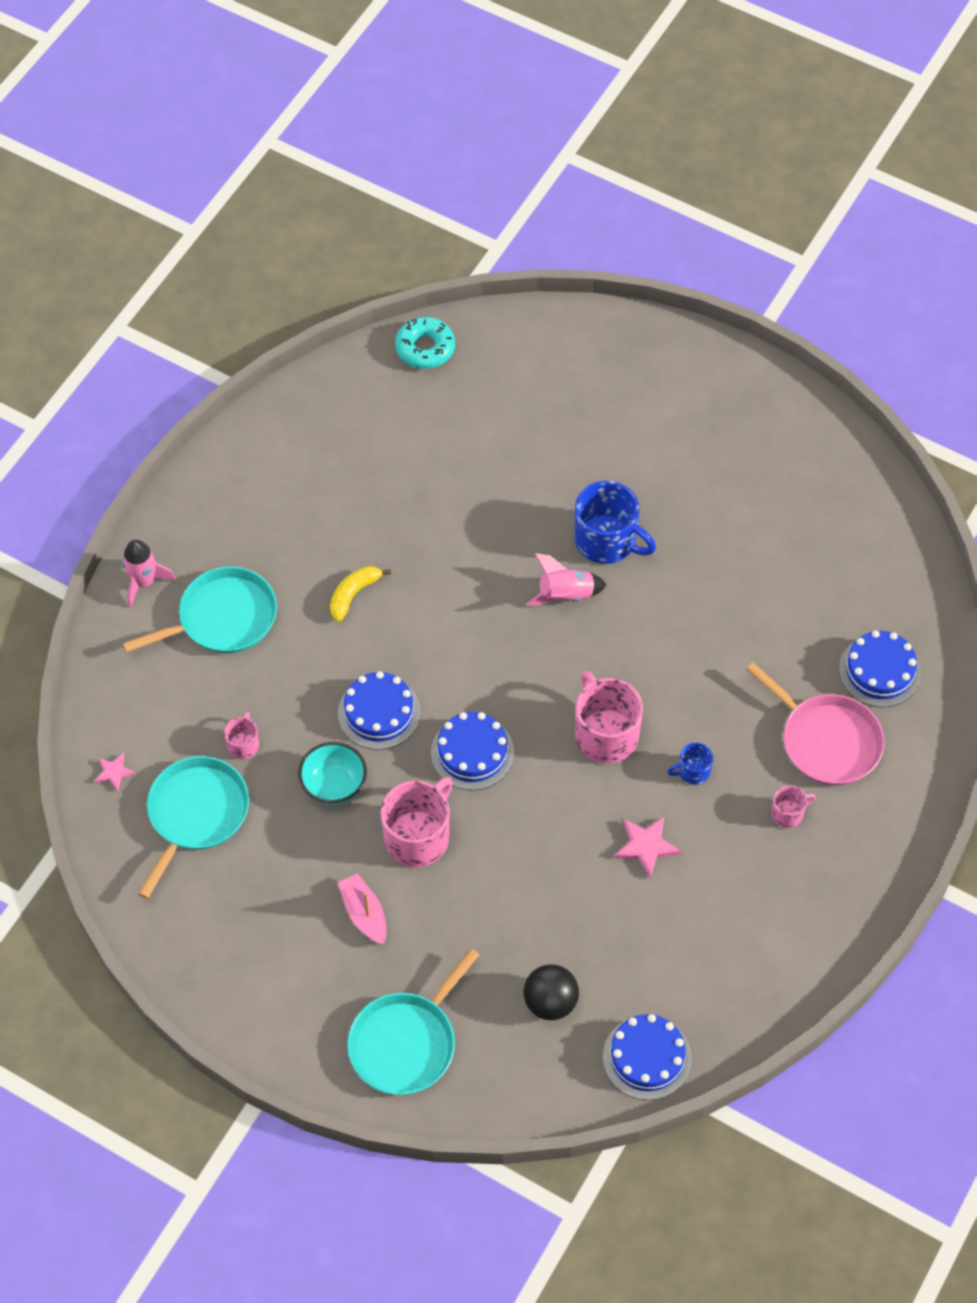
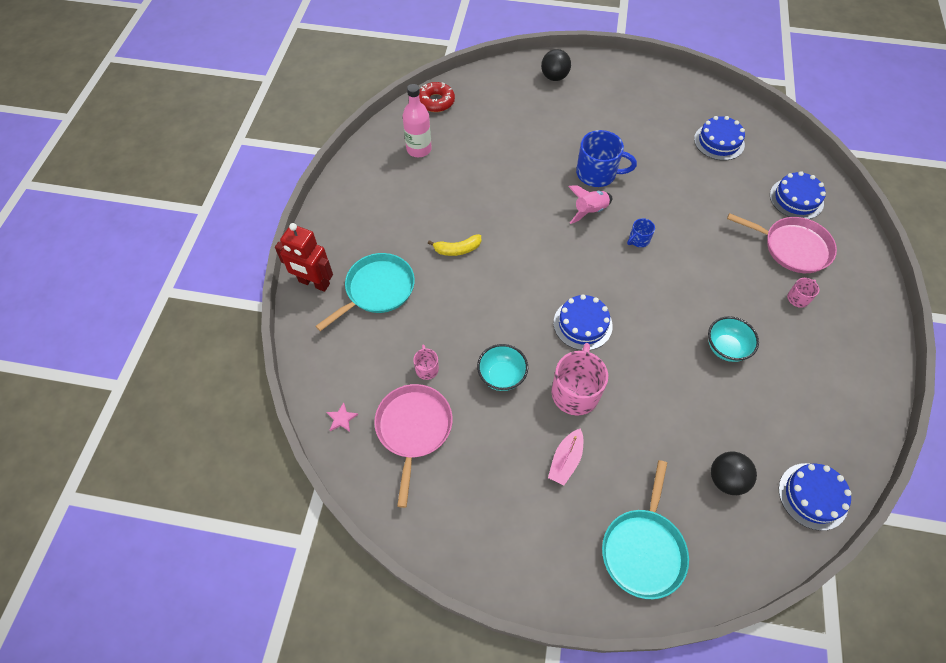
camera: 20 degrees left, 0 degrees up
(144, 582) = (314, 283): pink rocket -> red robot
(196, 814) = (413, 429): turquoise pan -> pink pan
(353, 594) = (457, 249): yellow banana -> yellow banana turned 120 degrees counterclockwise
(364, 913) = (565, 460): pink boat -> pink boat turned 105 degrees counterclockwise
(366, 422) = (419, 149): none -> pink bottle
(379, 712) = (509, 318): blue cake -> blue cake (719, 142)
(425, 348) = (436, 101): turquoise donut -> red donut
(605, 734) = (660, 285): pink mug -> none
(625, 358) = (554, 77): none -> black ball
(646, 846) = (726, 348): pink star -> turquoise bowl
(693, 771) = (726, 291): blue mug -> blue mug (638, 240)

